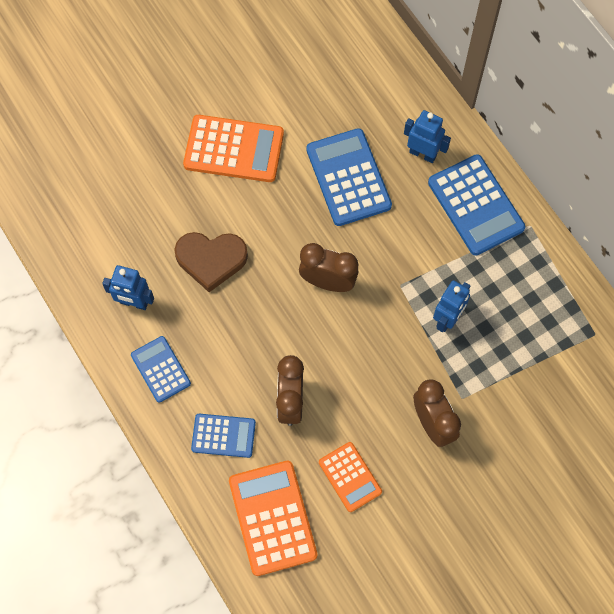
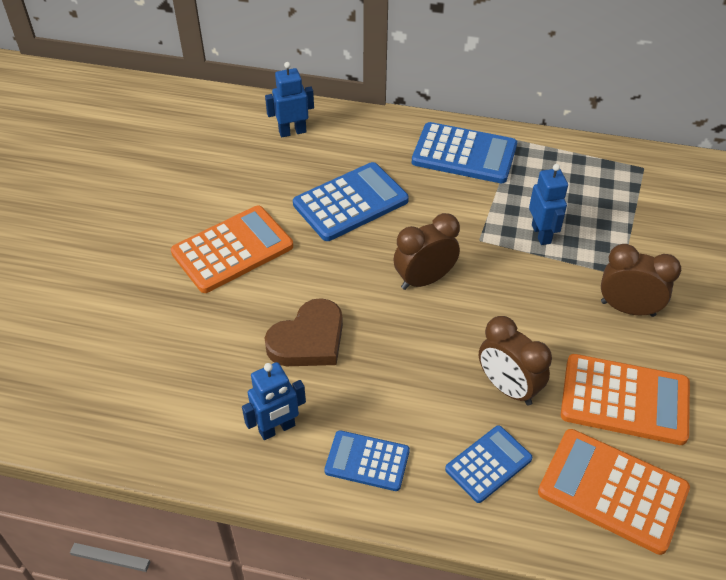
camera: 45 degrees left, 20 degrees down
(348, 177) = (350, 202): blue calculator -> blue calculator turned 120 degrees clockwise
(350, 477) = (624, 400): orange calculator -> orange calculator, size x1.66
(423, 154) = (386, 151): blue robot -> blue robot (292, 132)

